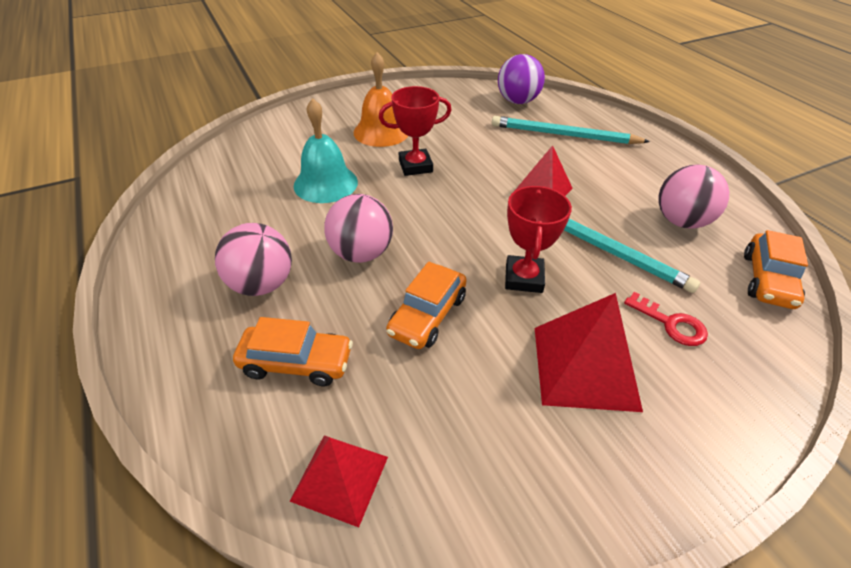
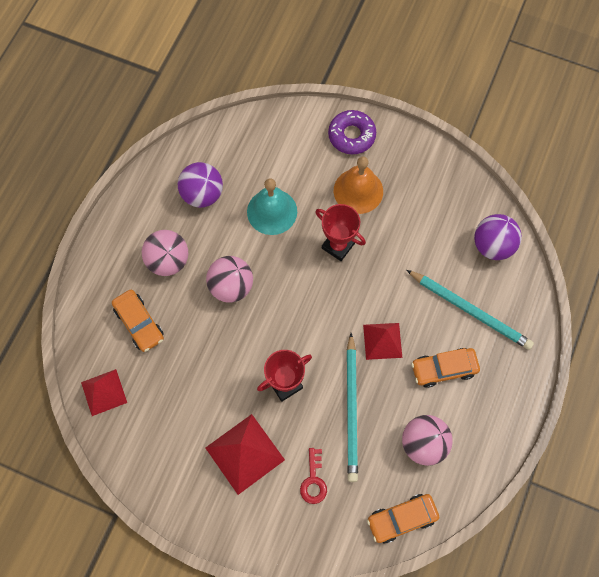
camera: 50 degrees right, 25 degrees up
(236, 215) = (202, 194): none -> purple ball
(330, 111) = (351, 135): none -> purple donut
(427, 315) = (216, 356): orange car -> orange car (444, 369)
(564, 135) = (470, 310): turquoise pencil -> turquoise pencil turned 150 degrees clockwise

